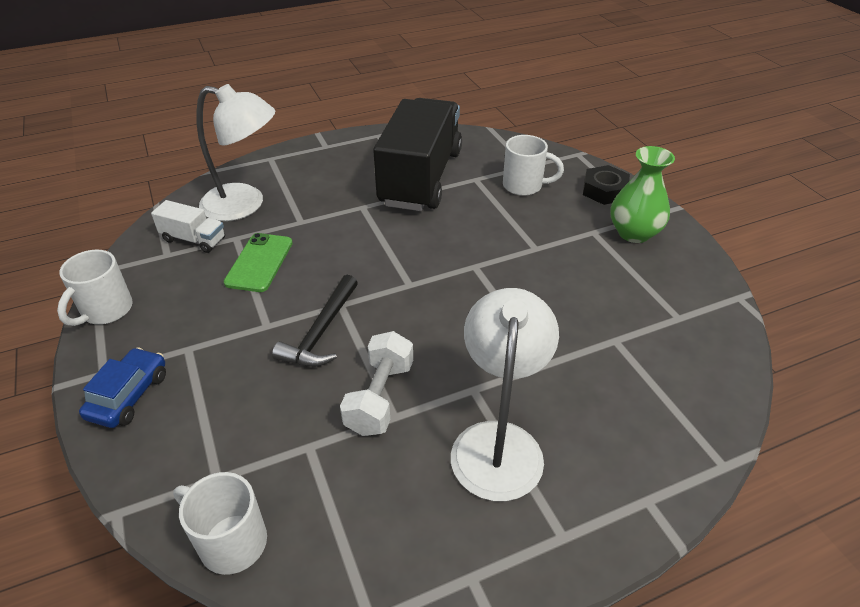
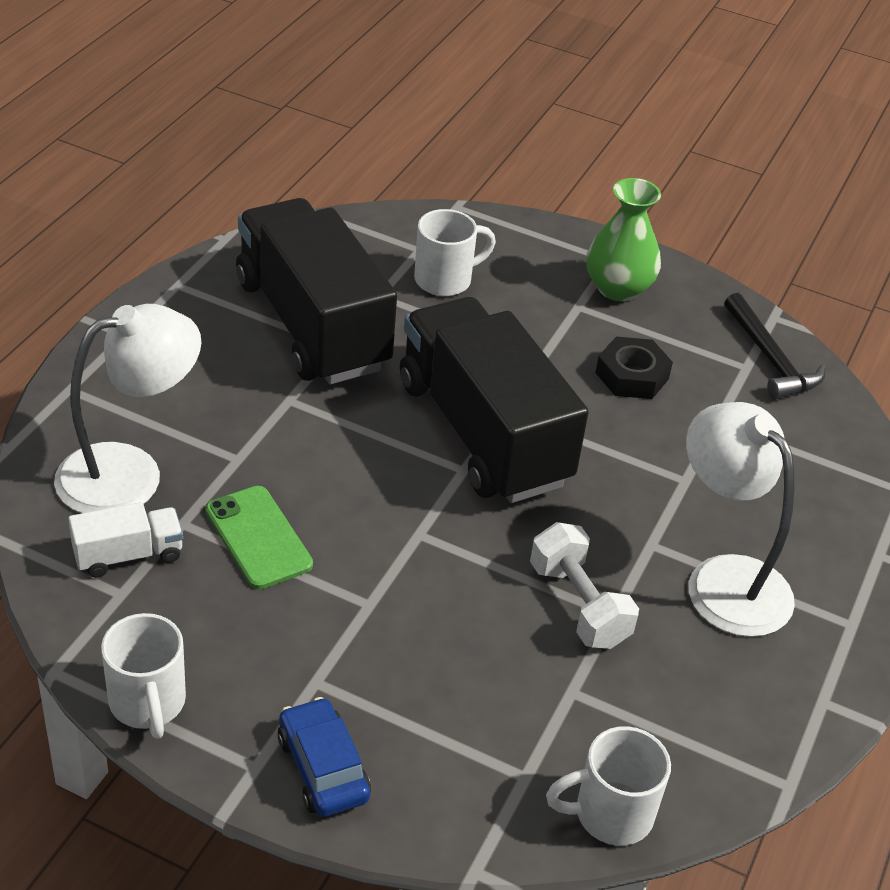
camera: 45 degrees left, 0 degrees up
(321, 332) = (437, 575): black hammer -> black hammer (770, 359)
(445, 271) = (482, 433): none -> black truck
(604, 190) = (536, 246): black nut -> black nut (632, 375)

